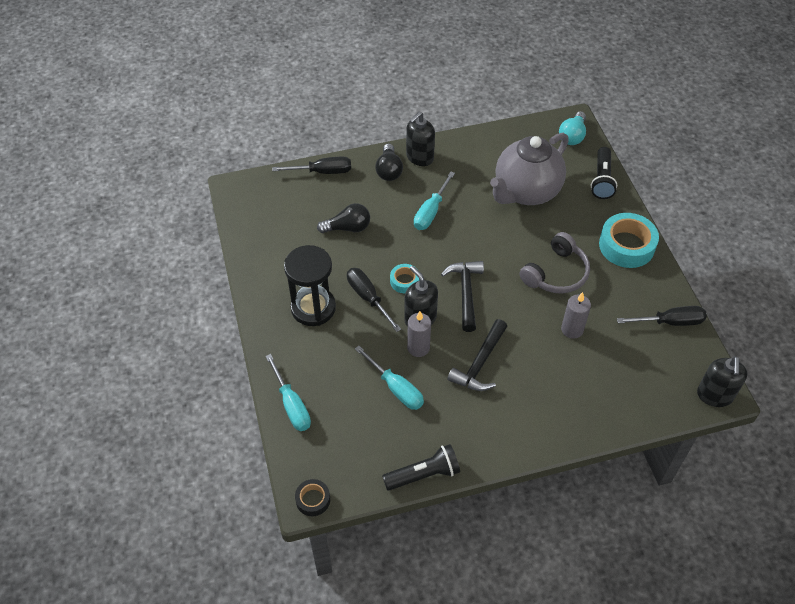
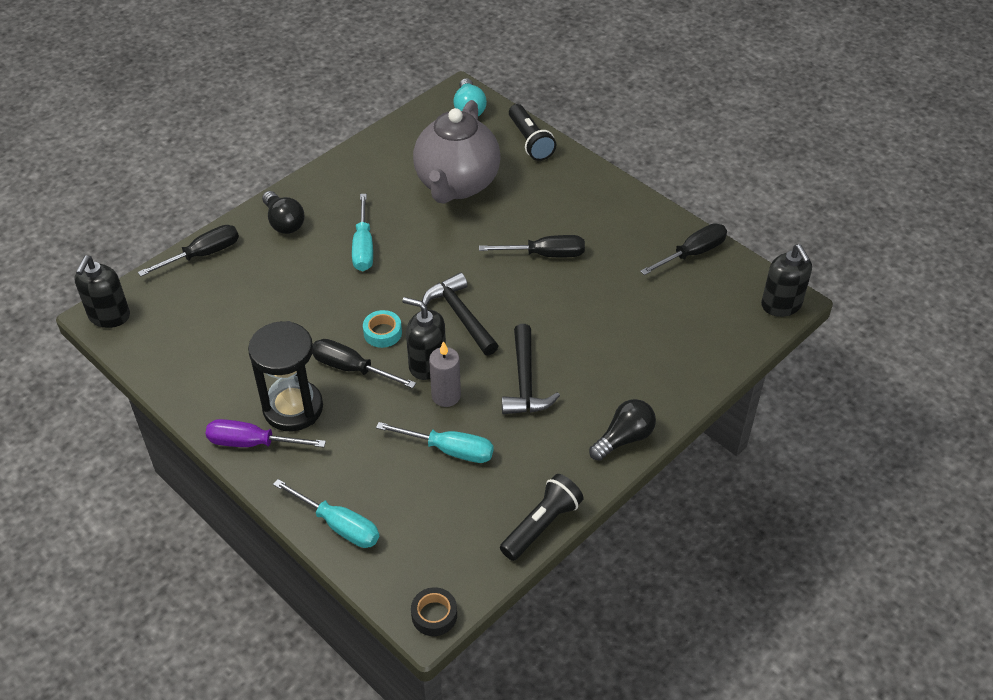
camera: 30 degrees left, 5 degrees down
(273, 320) = (252, 443): none -> purple screwdriver
(348, 228) = (276, 303): black light bulb -> black light bulb (624, 438)
(419, 157) = (311, 194): black soap dispenser -> black soap dispenser (109, 316)
(556, 273) = (545, 254): grey headphones -> black screwdriver
(572, 329) = (599, 304): grey candle -> none
(626, 246) = (599, 197): turquoise tape -> none

